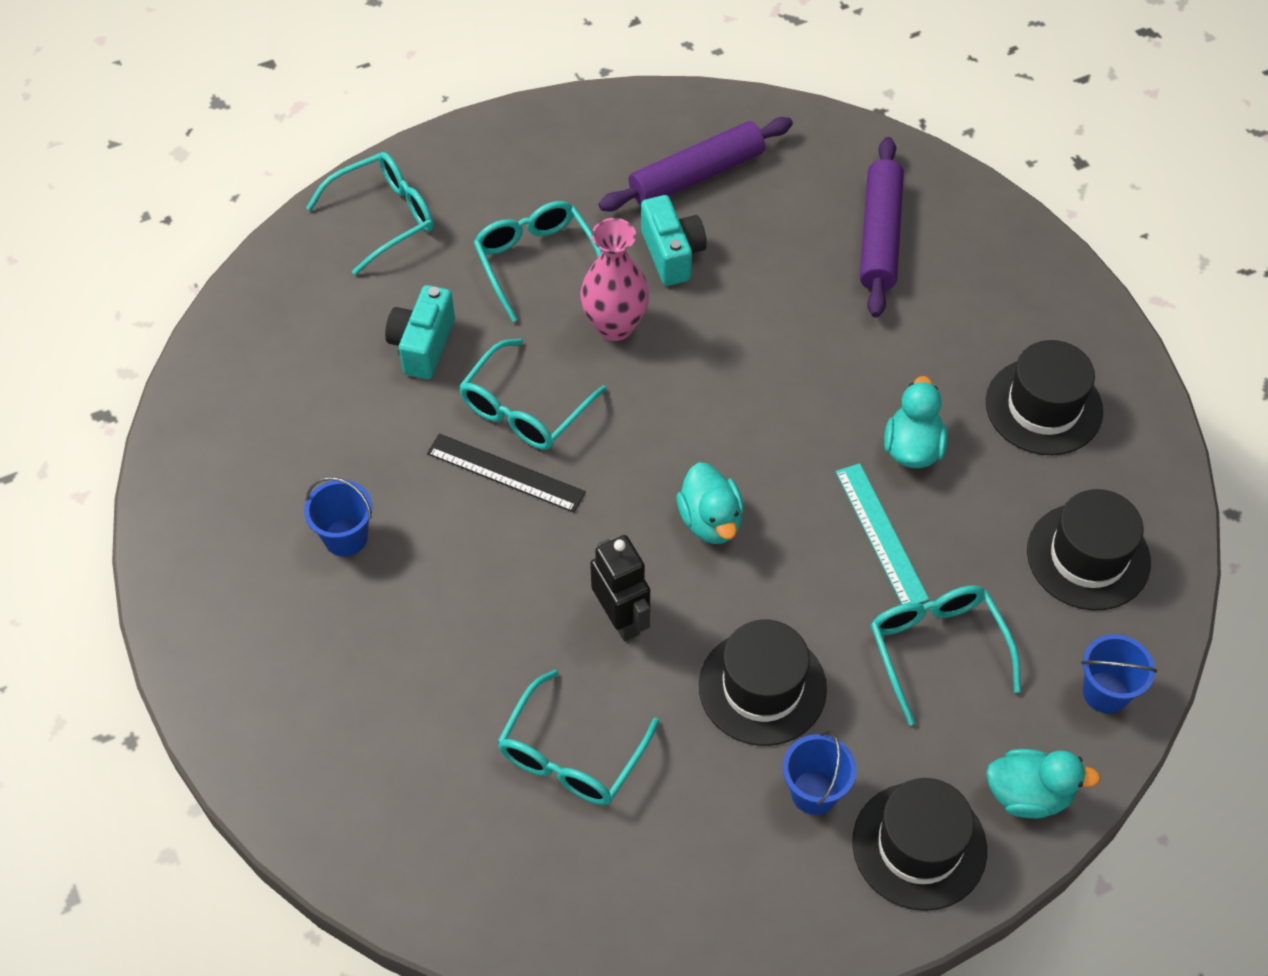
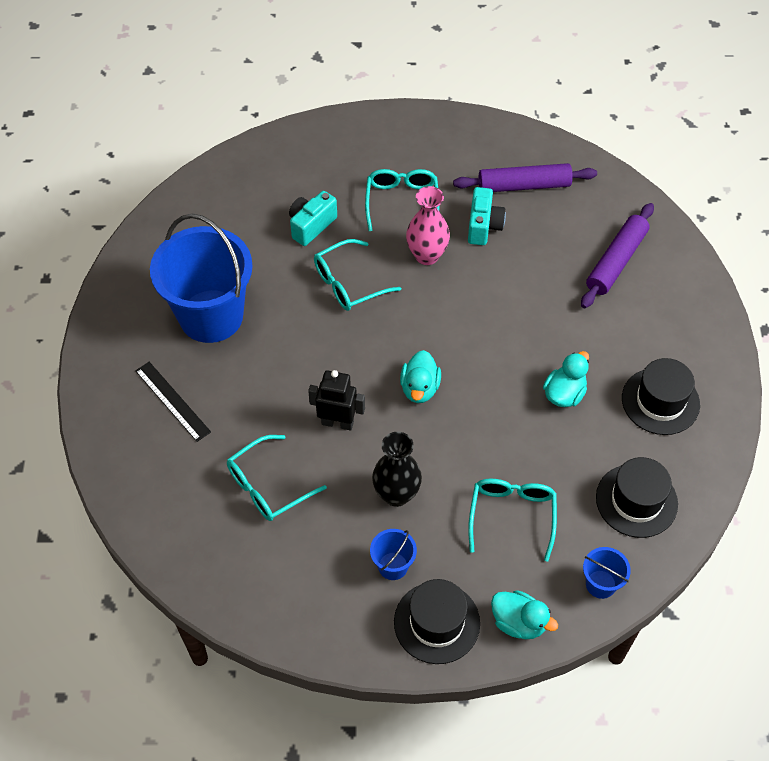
camera: 25 degrees right, 0 degrees up
(345, 537) = (211, 316): blue bucket -> blue bucket, size x2.39
(384, 217) = (329, 145): turquoise glasses -> none
(506, 472) = (318, 315): black ruler -> black ruler (172, 401)
(621, 619) = (337, 422): black robot -> black robot turned 75 degrees counterclockwise
(762, 687) = (396, 494): black hat -> black vase
(881, 534) = (516, 436): turquoise ruler -> none

